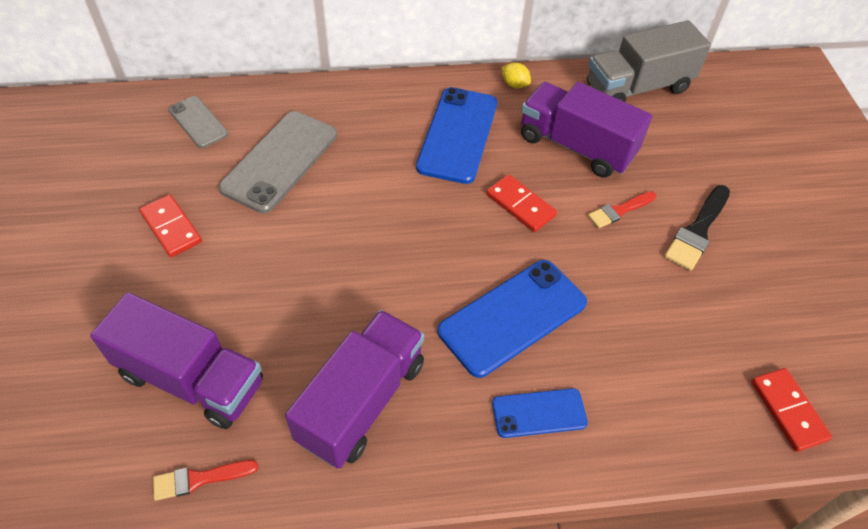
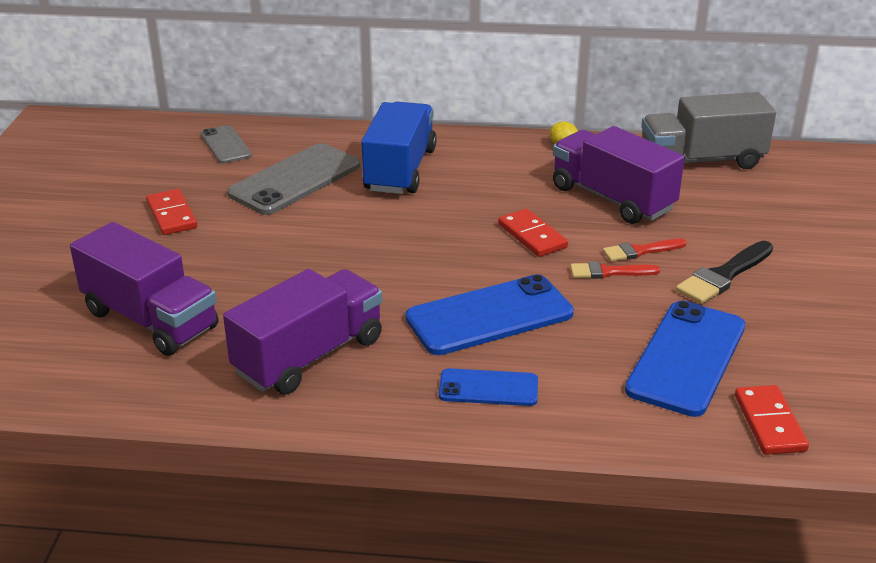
camera: 15 degrees right, 20 degrees down
(199, 479) = (132, 387): red brush -> red brush (609, 272)
(376, 135) = (400, 170): none -> blue truck
(458, 135) = (486, 178): blue phone -> blue phone (686, 358)

